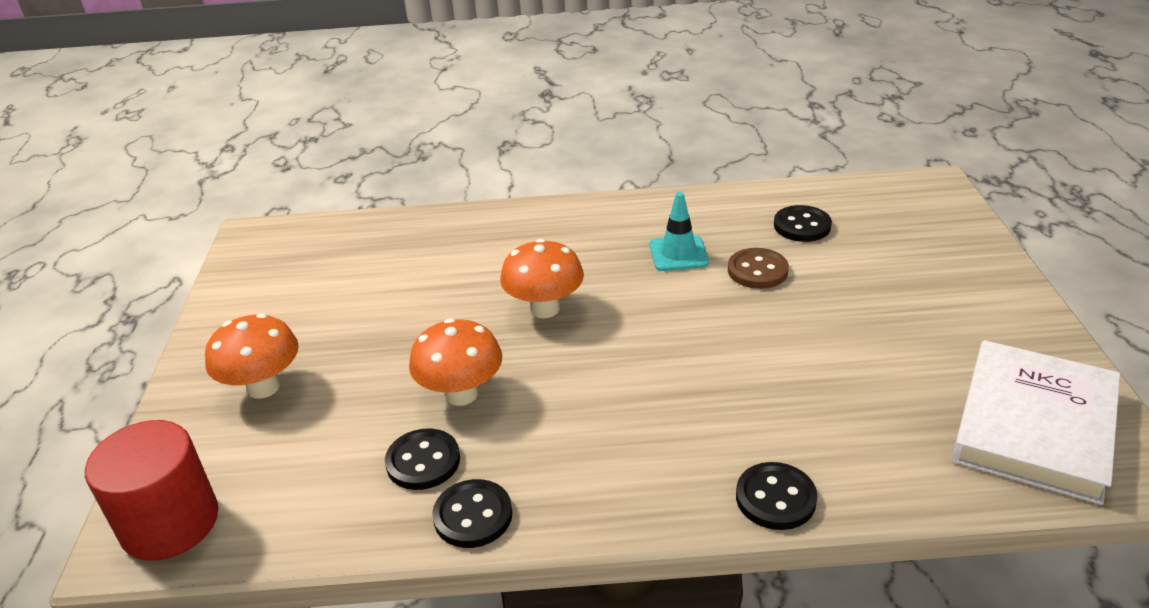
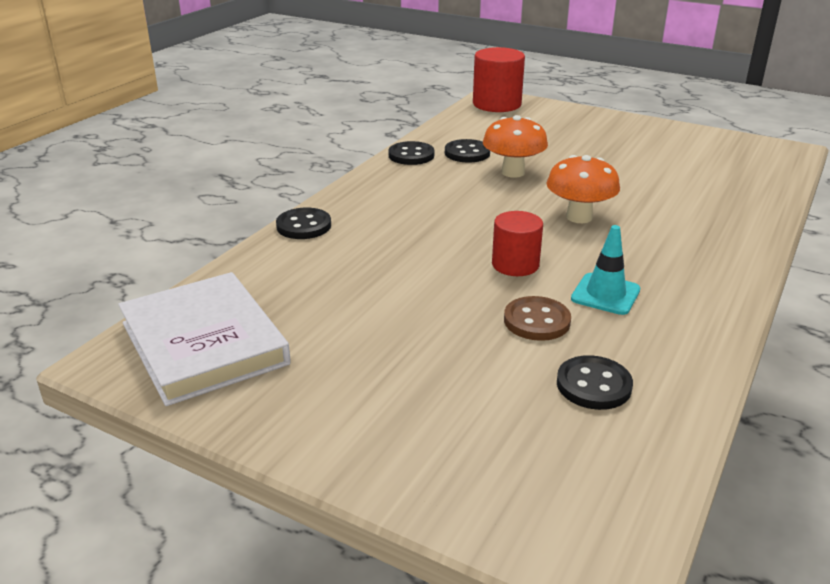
camera: 120 degrees right, 5 degrees down
(263, 387) = (583, 130): orange mushroom -> none
(683, 311) = (515, 264): none -> red cylinder

